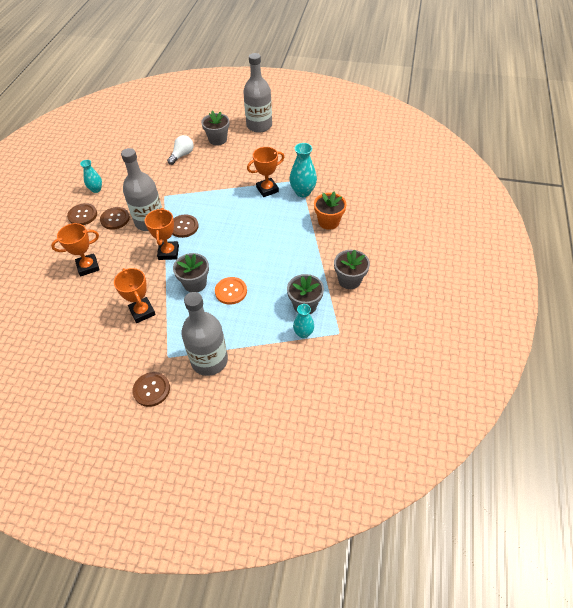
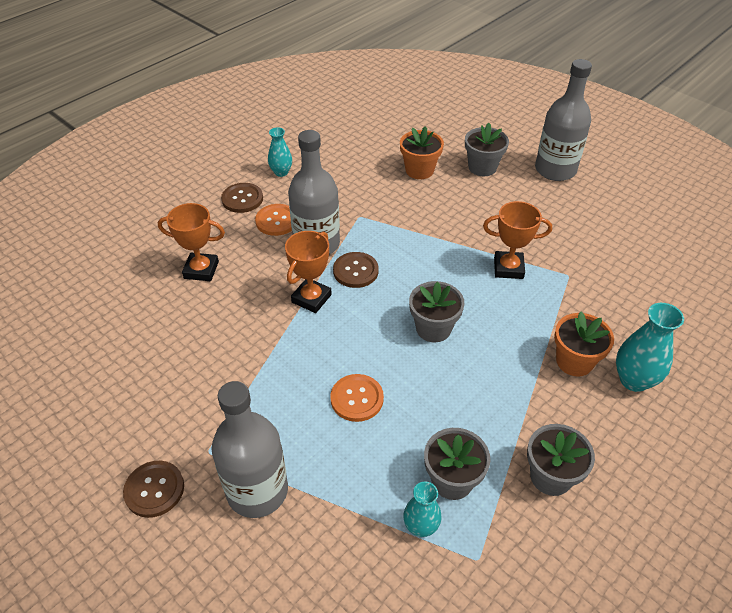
camera: 30 degrees right, 5 degrees down
(115, 219) = (277, 221): brown button -> orange button
(142, 312) = (221, 367): orange trophy -> none
(182, 155) = (419, 170): white light bulb -> orange flower pot
(195, 283) = (316, 361): grey flower pot -> grey flower pot (433, 328)
(303, 192) = (561, 295): turquoise vase -> turquoise vase (634, 380)

